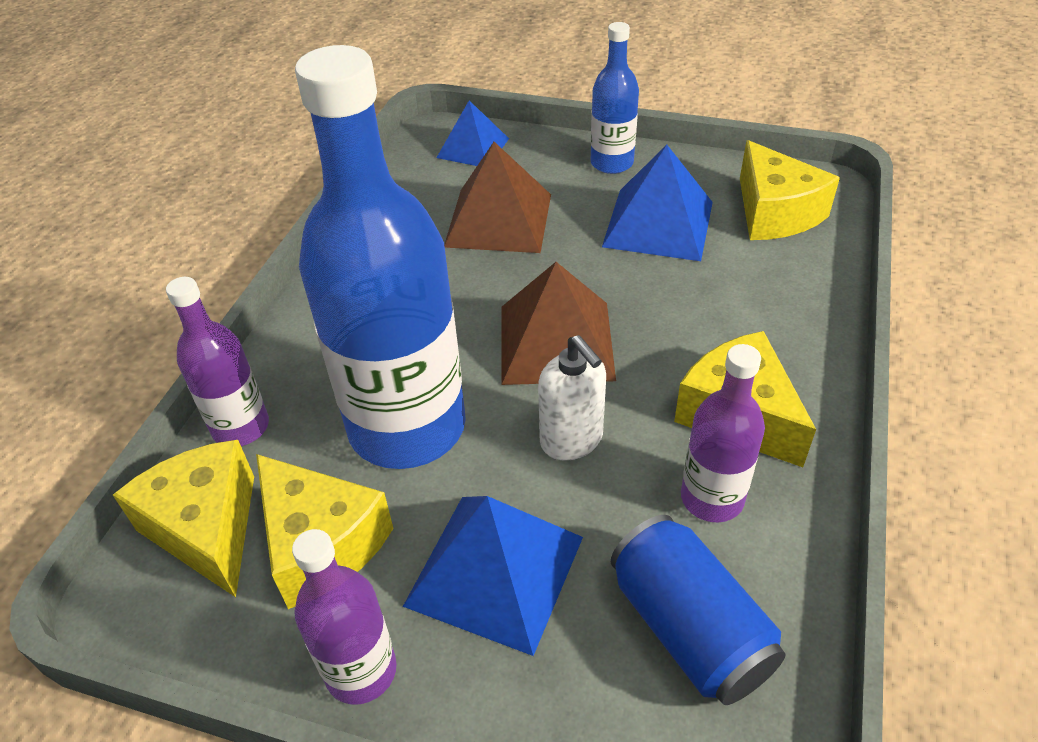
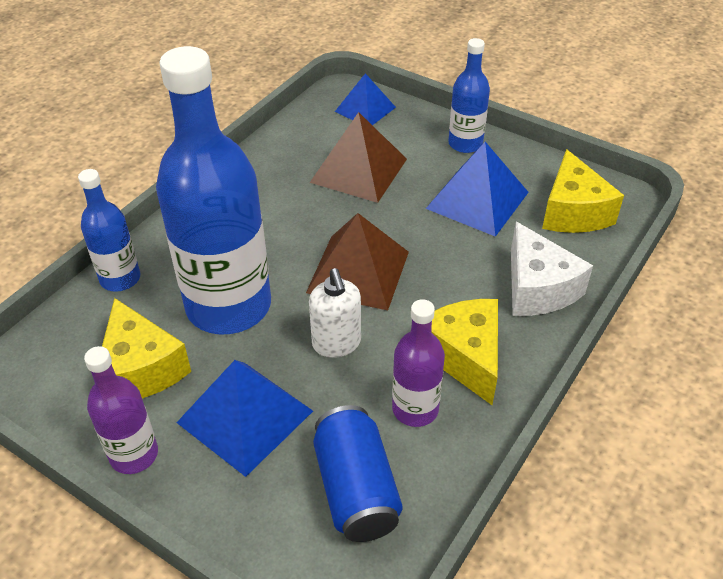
camera: 15 degrees right, 0 degrees up
(207, 528) = (74, 339): yellow cheese -> none
(241, 427) = (120, 278): purple bottle -> blue bottle
(781, 310) = (537, 288): none -> white cheese

